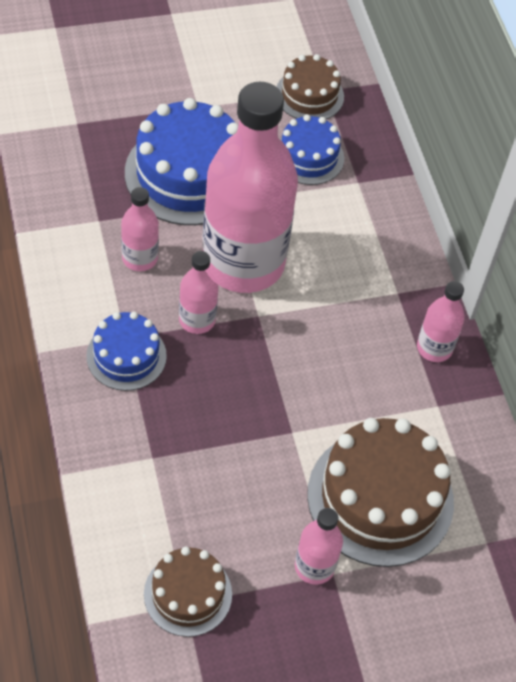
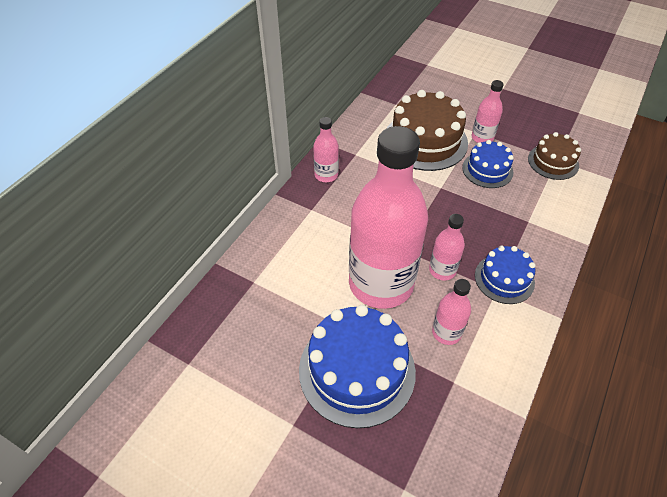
camera: 130 degrees left, 5 degrees down
(308, 157) = (262, 321): blue cake -> blue cake (487, 170)
(309, 95) = (204, 368): brown cake -> none

